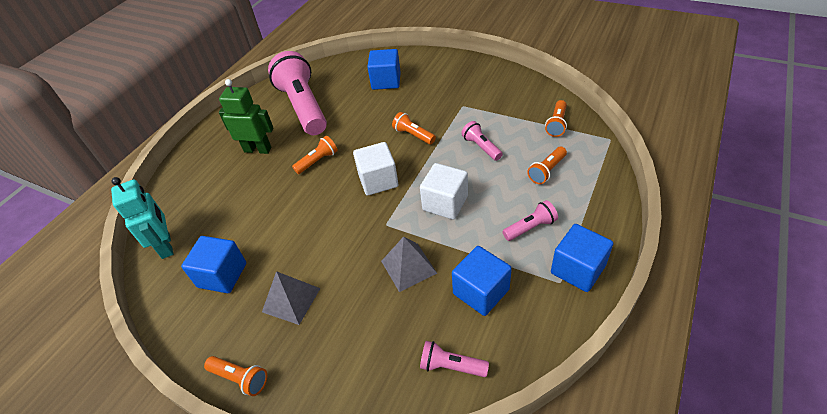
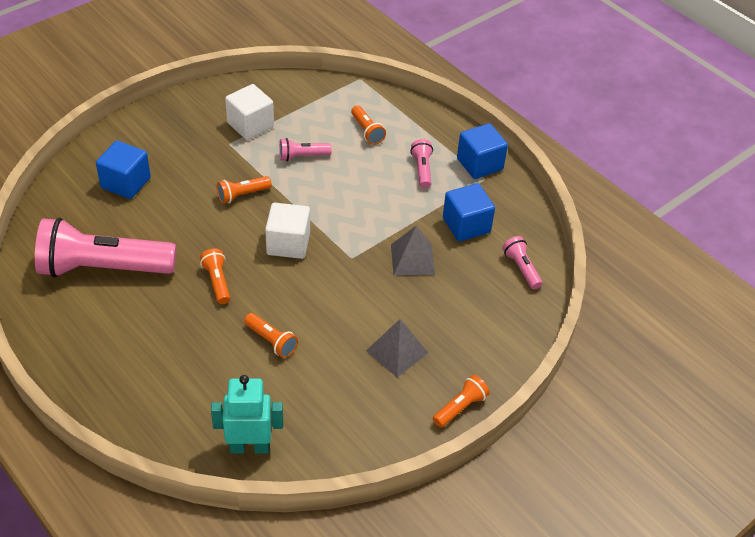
camera: 75 degrees left, 0 degrees up
(222, 275) = (330, 401): blue cube -> none
(258, 149) = (148, 330): green robot -> none
(445, 203) = (355, 208): white cube -> white cube (250, 125)
(451, 366) = (521, 268): pink flashlight -> pink flashlight turned 120 degrees clockwise
(556, 124) = (314, 98): orange flashlight -> orange flashlight (271, 341)

